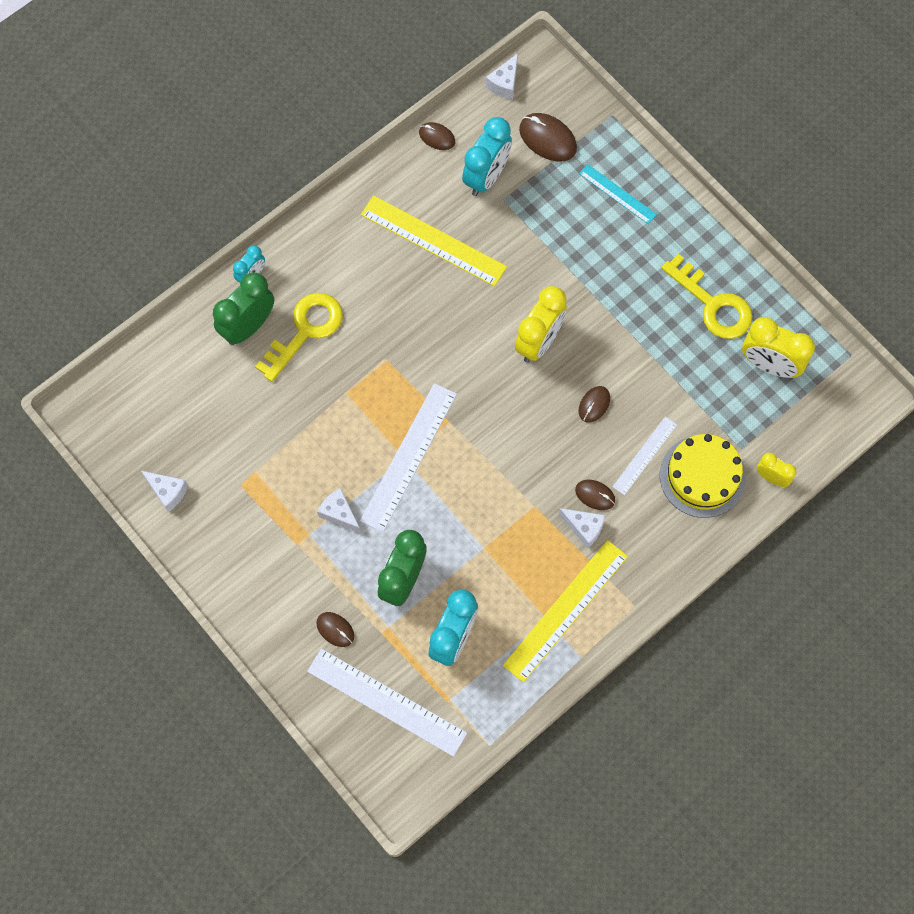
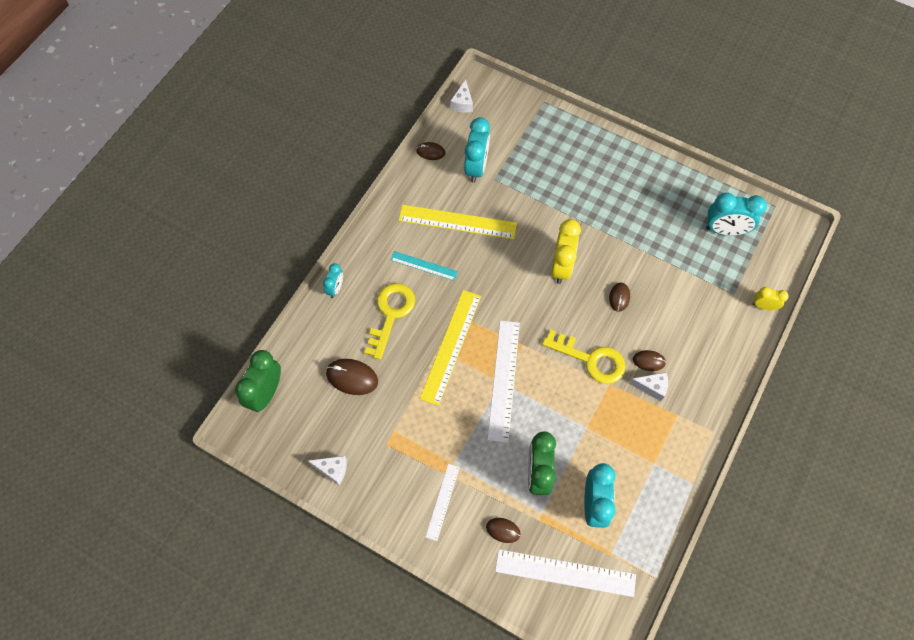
camera: 20 degrees left, 5 degrees down
(248, 326) = (347, 325): green clock -> green clock (266, 393)
(339, 513) = (470, 440): white cheese -> none
(547, 139) = (507, 130): brown mouse -> brown mouse (352, 377)
(565, 610) = (665, 452): yellow ruler -> yellow ruler (451, 346)
(617, 194) = (571, 151): turquoise ruler -> turquoise ruler (424, 265)
(644, 455) = (670, 321): white ruler -> white ruler (442, 501)
(702, 476) = (716, 321): yellow cake -> none
(713, 304) = (668, 202): yellow key -> yellow key (591, 359)
(769, 365) = (725, 230): yellow clock -> turquoise clock

